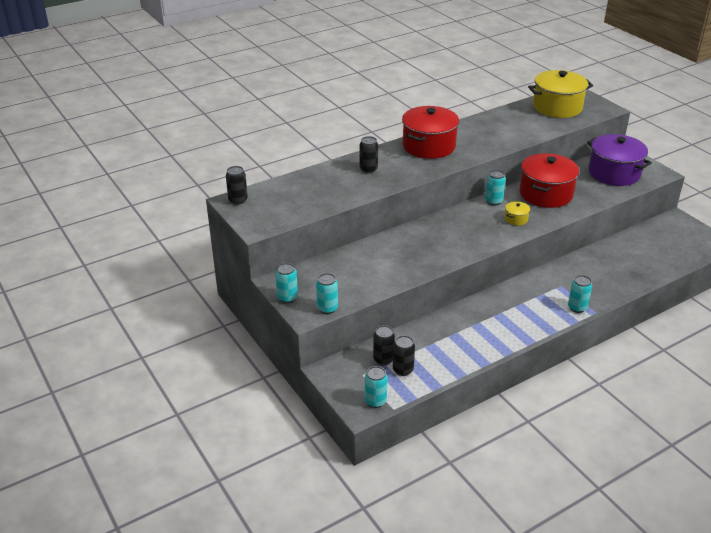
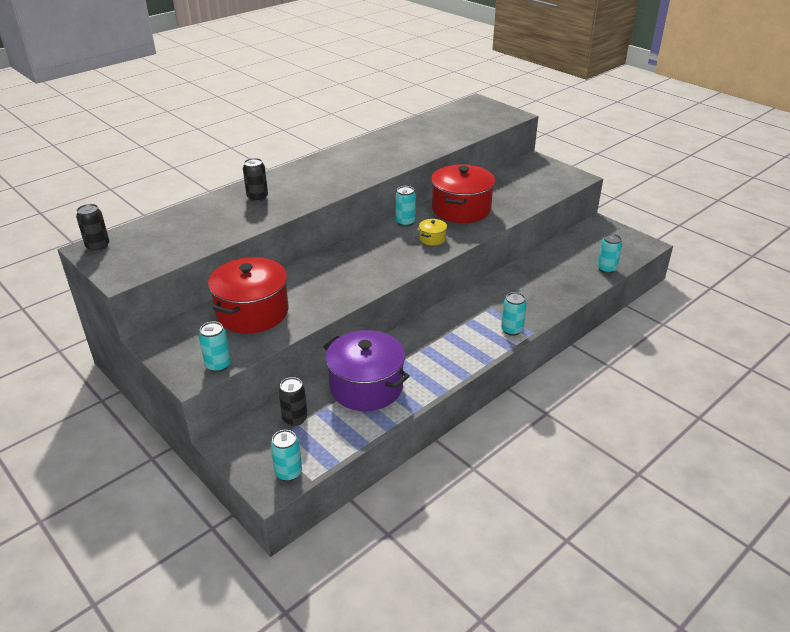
camera: 10 degrees left, 0 degrees up
(287, 298) = (167, 358): turquoise can -> turquoise can (606, 269)
(403, 370) = (319, 428): black can -> none
(429, 146) = (326, 167): red pot -> red pot (252, 312)
(557, 107) = (461, 117): yellow pot -> none
(614, 173) = (530, 181): purple pot -> purple pot (366, 387)

